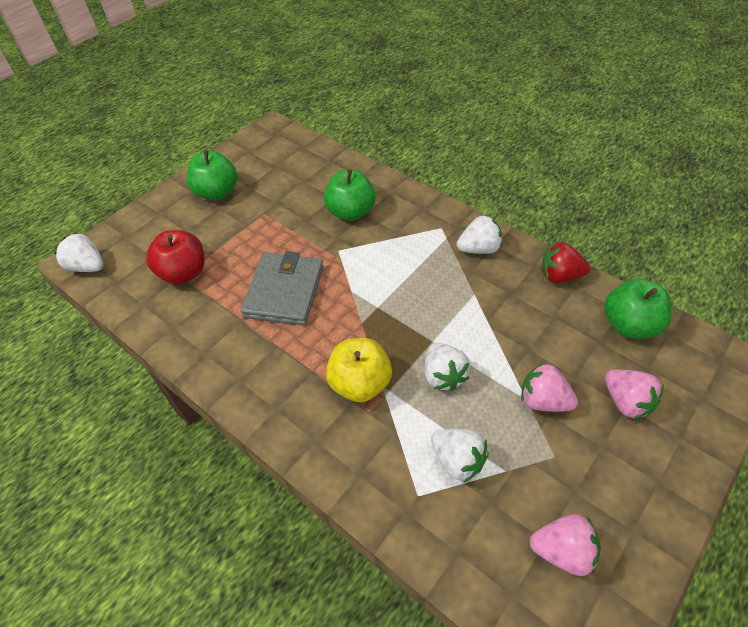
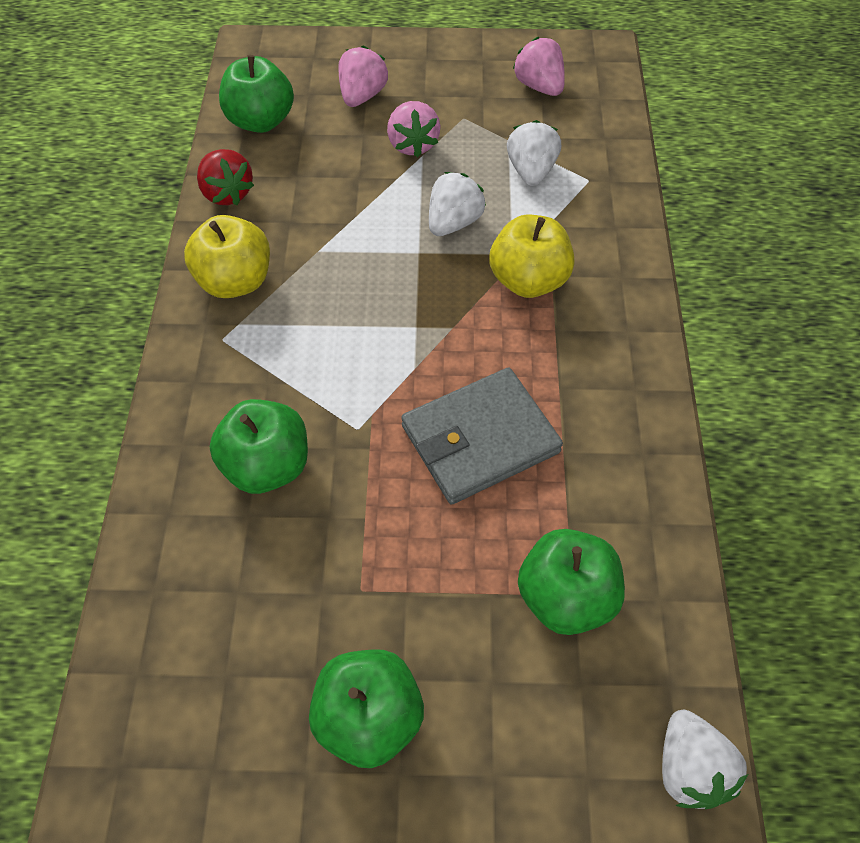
camera: 130 degrees left, 5 degrees up
(183, 273) = (566, 598): red apple -> green apple
(479, 249) = (235, 281): white strawberry -> yellow apple

